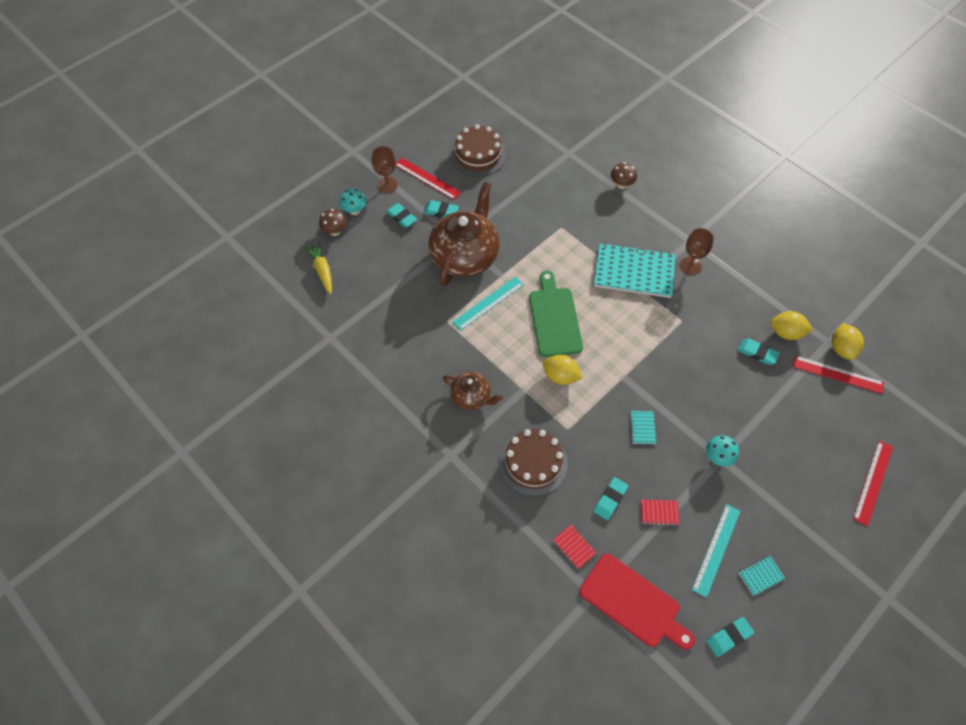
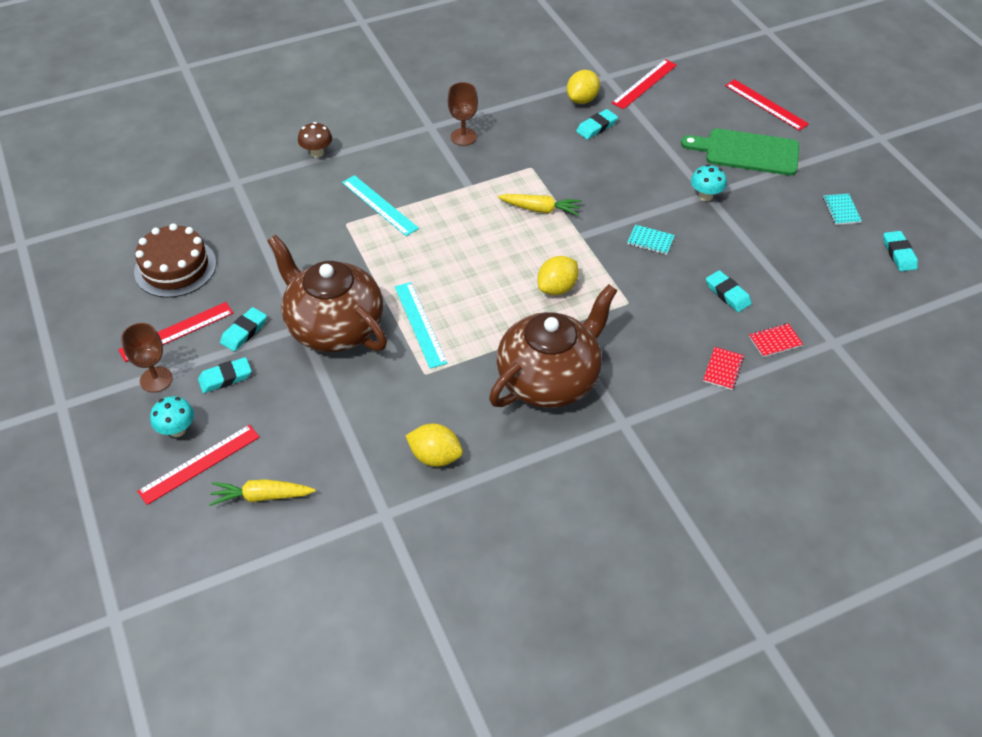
camera: 70 degrees left, 10 degrees down
(335, 231) = (199, 464): brown mushroom -> red ruler
(471, 397) = (549, 379): brown teapot -> brown teapot, size x1.93
(533, 463) = (661, 346): brown cake -> none
(554, 318) = (474, 269): green cutting board -> green cutting board (747, 152)
(633, 602) = (849, 313): red cutting board -> none
(634, 272) = (446, 182): turquoise notebook -> none
(638, 341) = (541, 209): none -> yellow carrot
(659, 512) = (754, 260): red notebook -> red notebook (723, 369)
(716, 549) = (806, 231): turquoise ruler -> turquoise ruler (379, 205)
(841, 348) = (617, 71): yellow lemon -> yellow lemon (435, 456)

